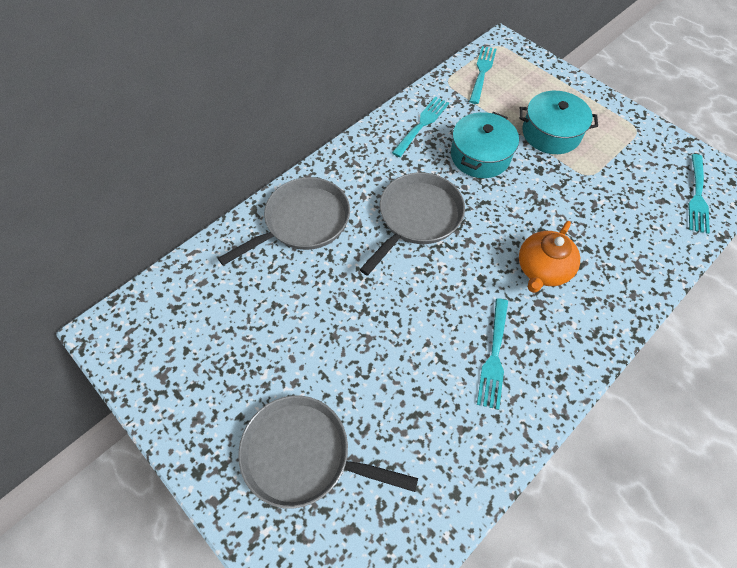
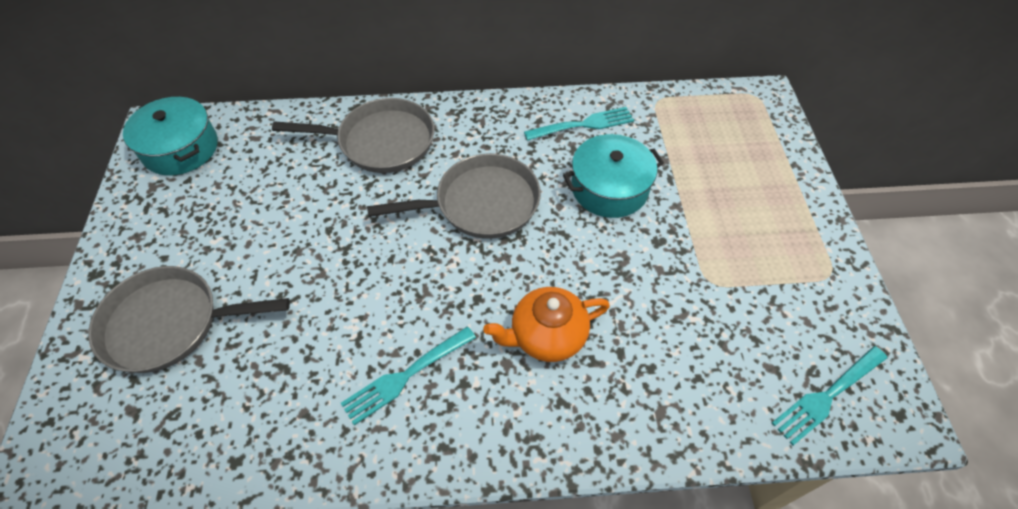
camera: 40 degrees right, 5 degrees down
(303, 454) = (169, 323): grey pan -> grey pan turned 60 degrees counterclockwise
(482, 72) = (706, 112): turquoise fork -> none
(551, 133) = (715, 214): turquoise pot -> turquoise pot (180, 148)

